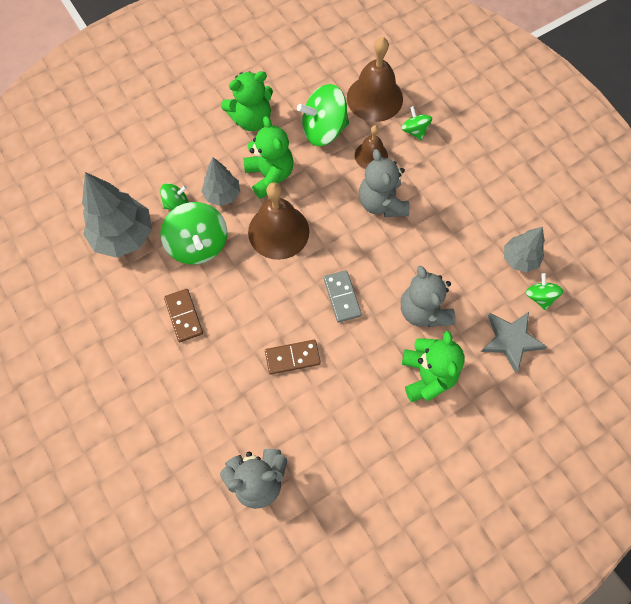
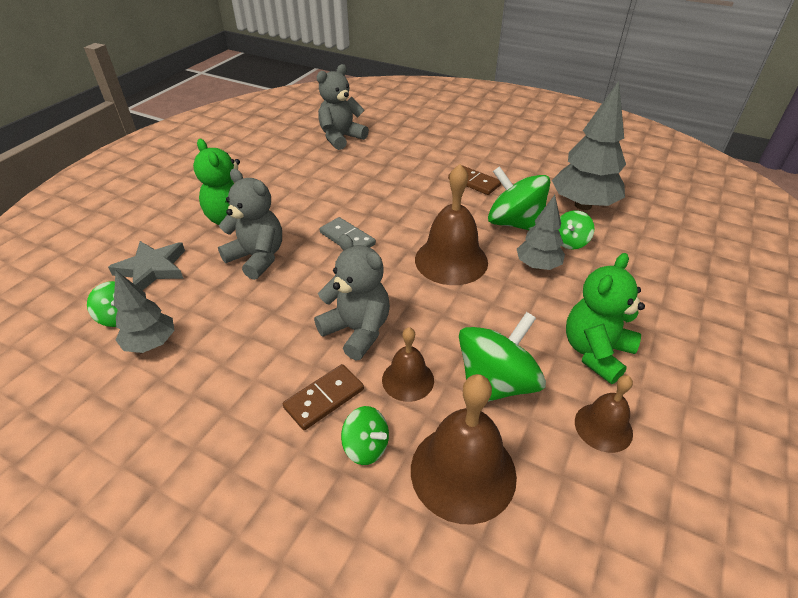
camera: 150 degrees right, 25 degrees down
(270, 176) = (509, 302): green teddy bear -> none
(289, 84) = (603, 427): none -> brown bell
(292, 358) = (363, 191): brown domino -> brown domino (324, 398)

